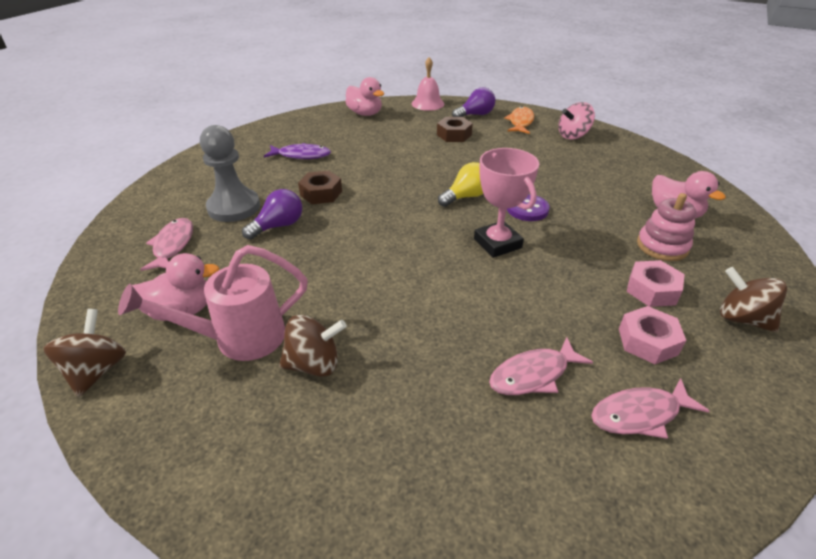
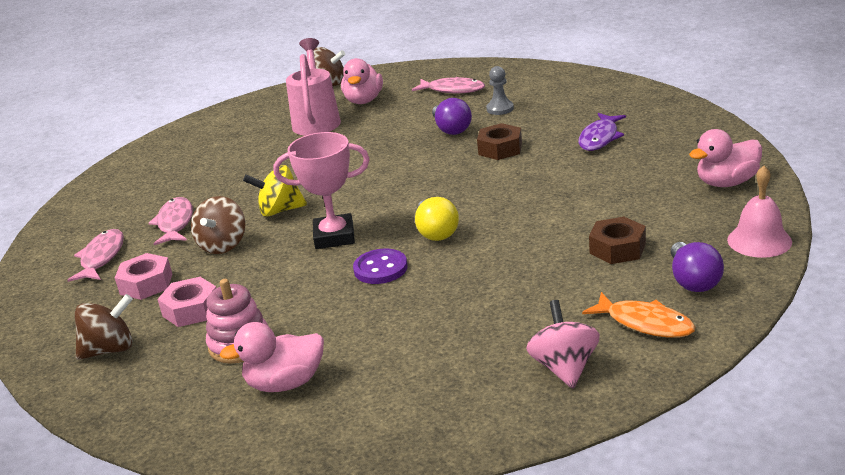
camera: 115 degrees right, 10 degrees down
(234, 207) = (500, 109): grey pawn -> grey pawn, size x0.52
(314, 364) = (268, 145): brown spinning top -> brown spinning top (223, 245)
(470, 293) = (280, 210): none -> yellow spinning top

